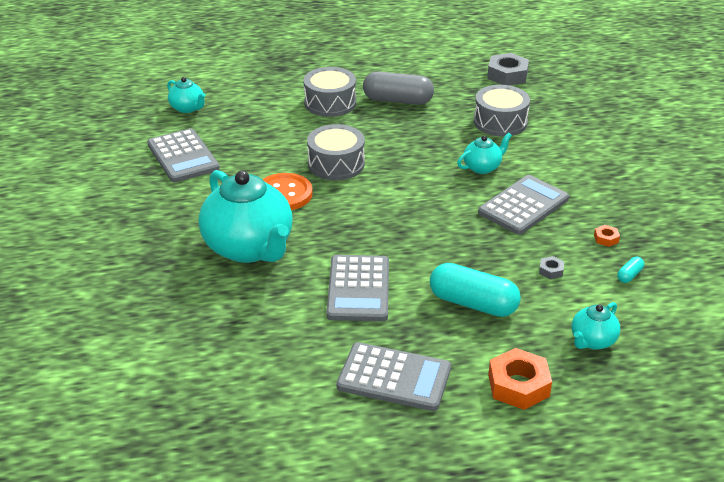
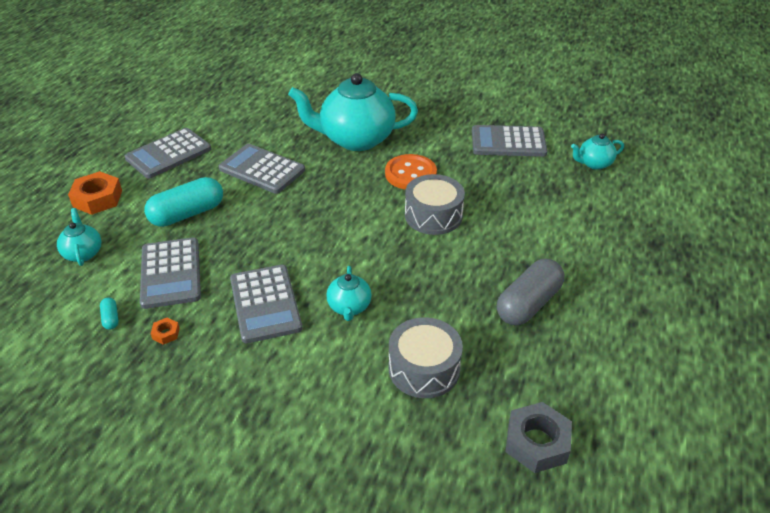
camera: 120 degrees right, 5 degrees up
(330, 103) = (553, 251): grey drum -> none
(551, 270) = (171, 273): grey nut -> grey calculator

